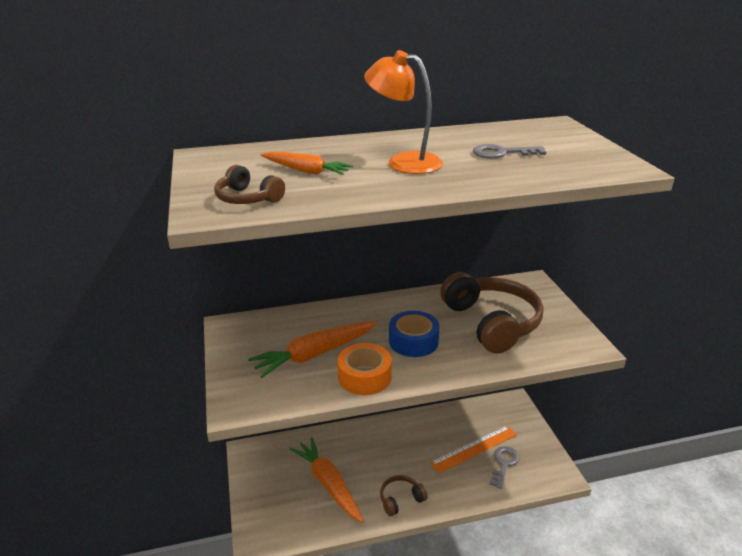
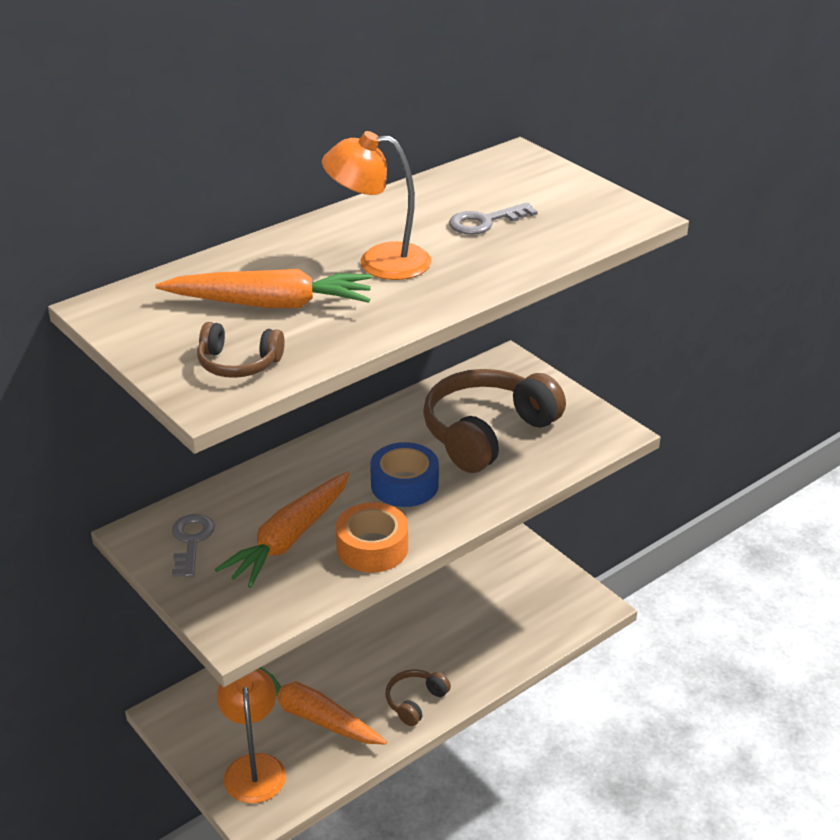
camera: 25 degrees left, 5 degrees up
(275, 506) = (254, 767): none -> orange lamp
(306, 171) = (270, 304): orange carrot -> orange carrot, size x1.59
(474, 448) = (477, 608): orange ruler -> none
(492, 323) = (487, 433): brown headphones -> brown headphones turned 90 degrees counterclockwise
(504, 464) = (522, 615): grey key -> grey key (191, 541)

